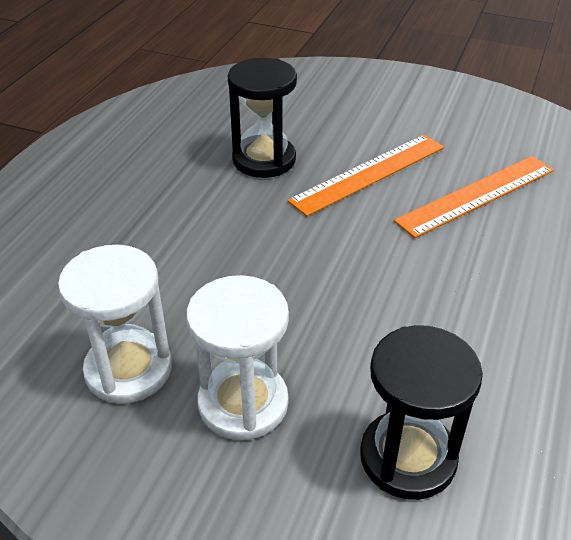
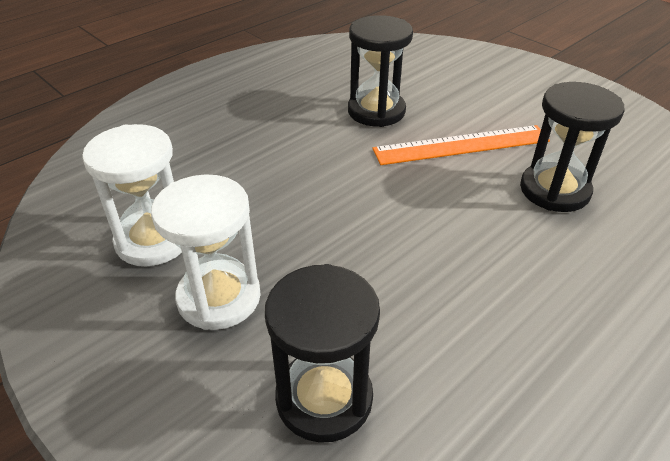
camera: 25 degrees right, 0 degrees up
(476, 195) = (554, 190): orange ruler -> black hourglass

